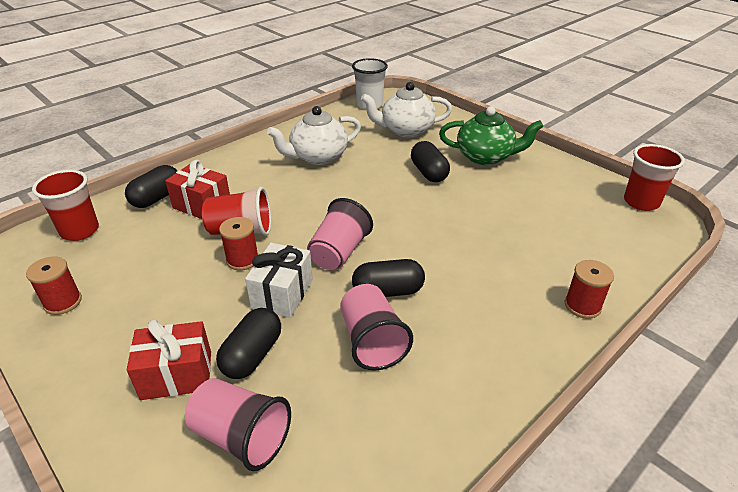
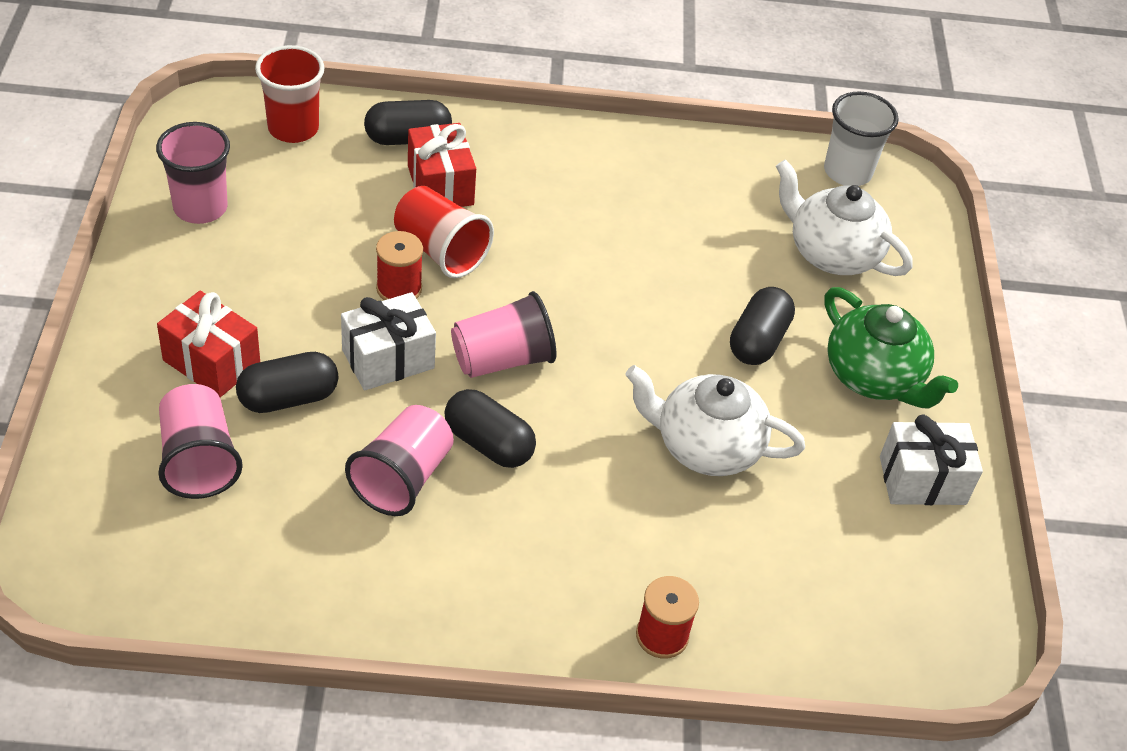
camera: 40 degrees right, 10 degrees up
(63, 302) = (200, 208): red spool -> pink cup
(318, 157) = (654, 211): white teapot -> white teapot (706, 446)
(556, 176) = (922, 480): none -> white gift
(641, 202) = (974, 607): red cup -> none

